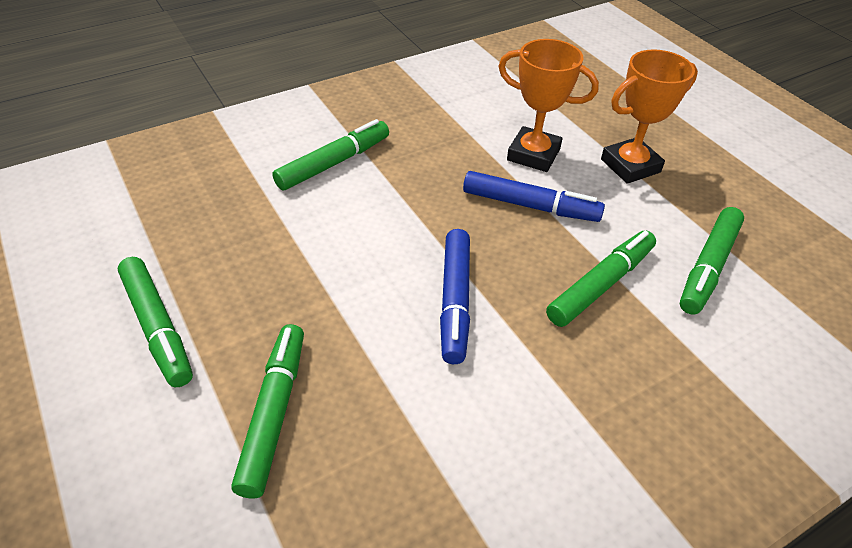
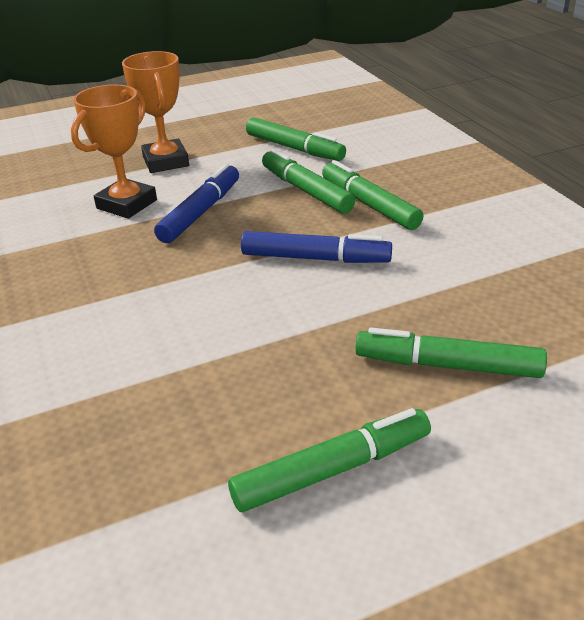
camera: 80 degrees left, 10 degrees down
(334, 163) = (75, 332): green marker -> green marker (369, 204)

